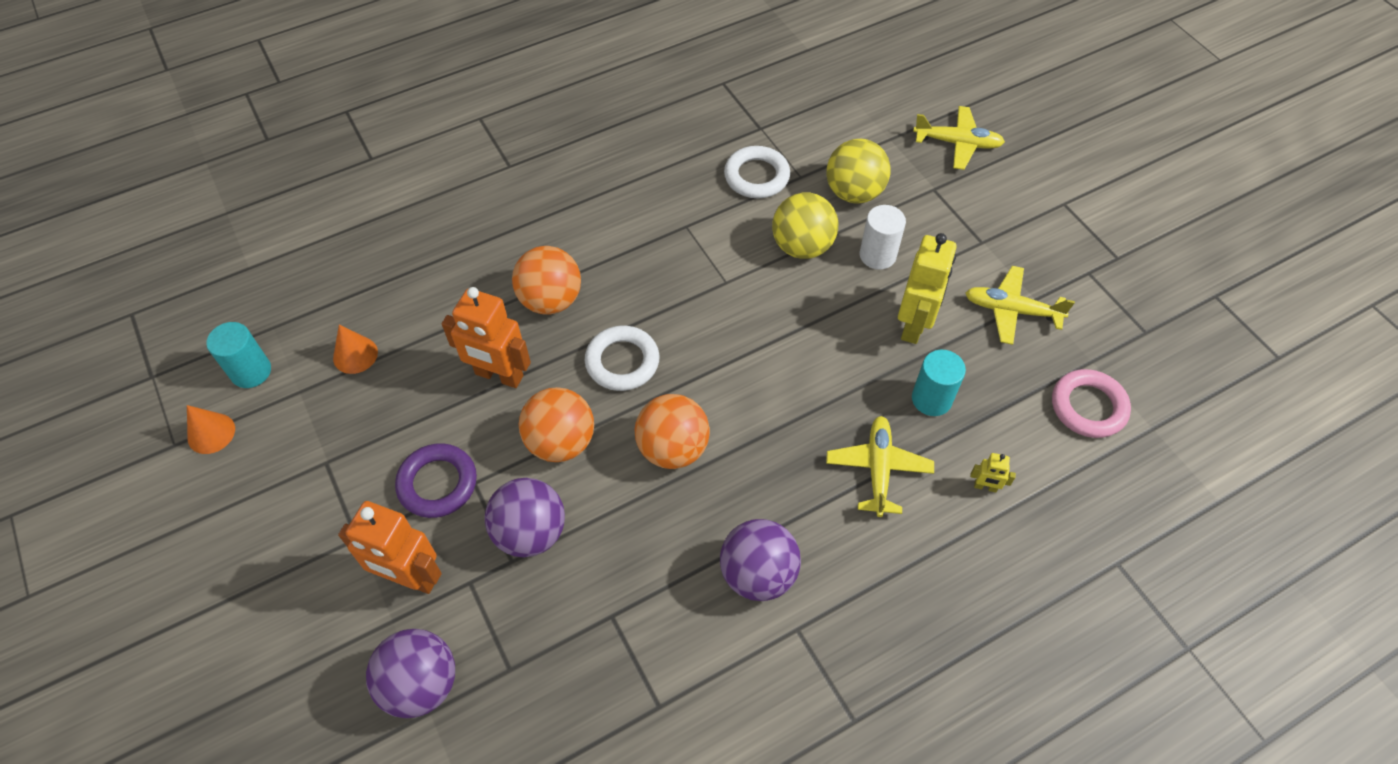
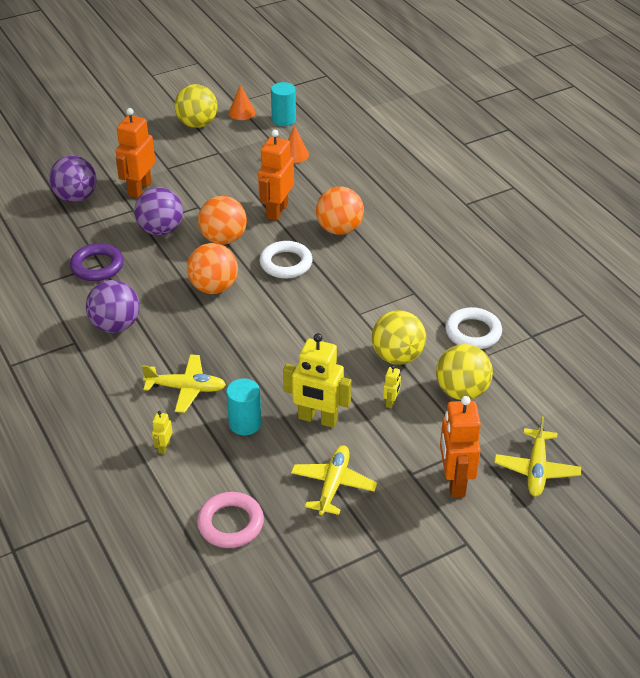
camera: 90 degrees right, 15 degrees down
(229, 501) = (197, 124): none -> yellow ball
(437, 483) = (199, 193): purple ring -> purple ring (97, 266)
(877, 255) = (391, 402): white cylinder -> yellow robot
(986, 207) = (454, 481): none -> orange robot

